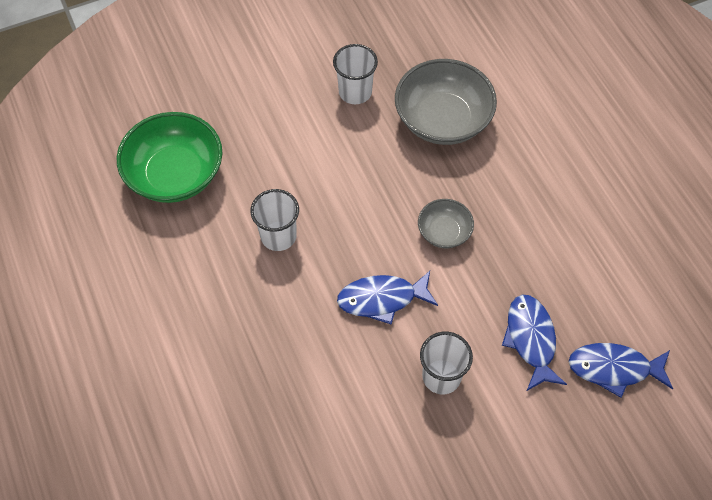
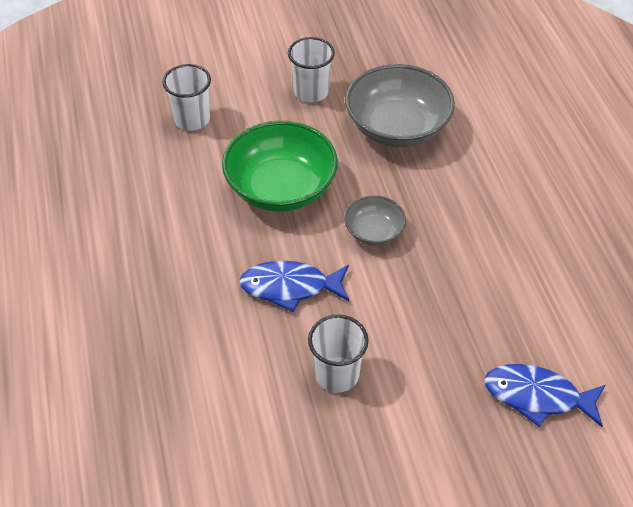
camera: 10 degrees right, 10 degrees down
(175, 174) = (106, 141): green bowl -> green bowl (281, 188)
(278, 236) = (195, 212): white cup -> white cup (192, 119)
(531, 339) = (447, 351): blue fish -> none

